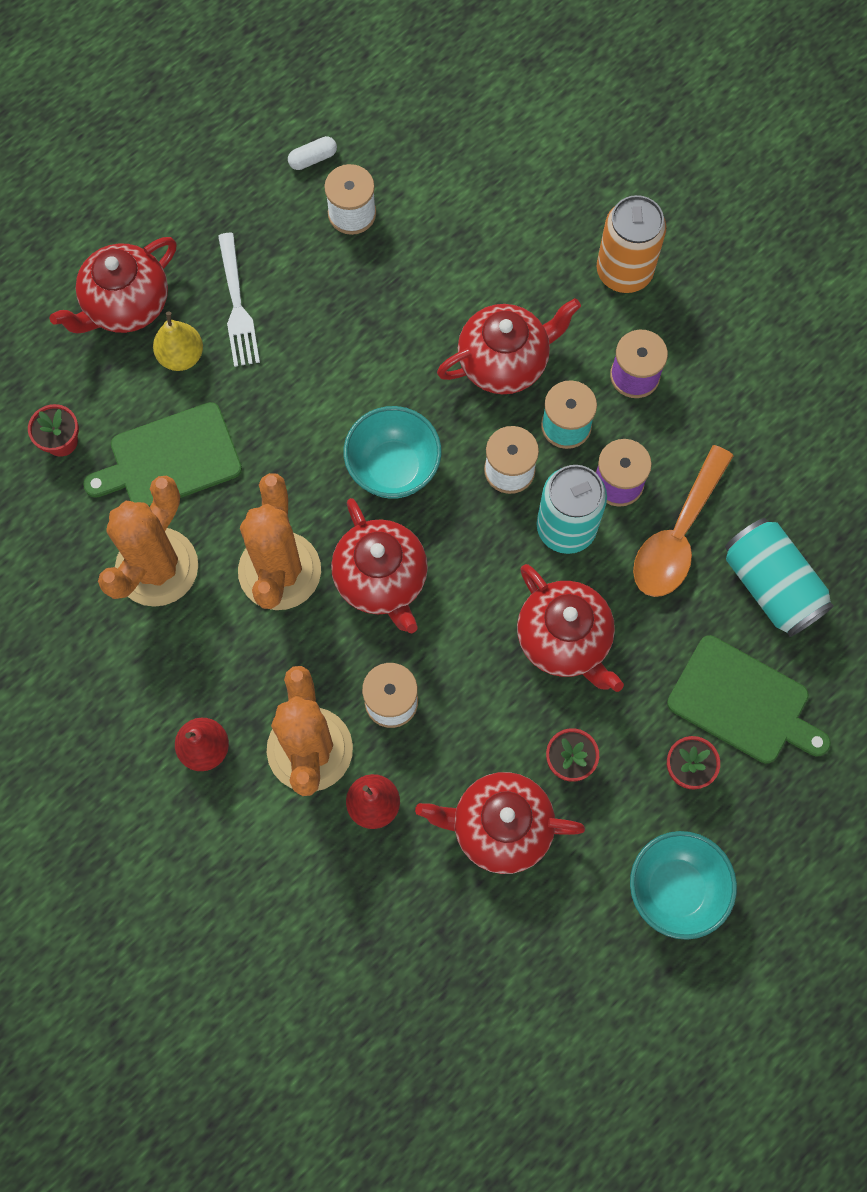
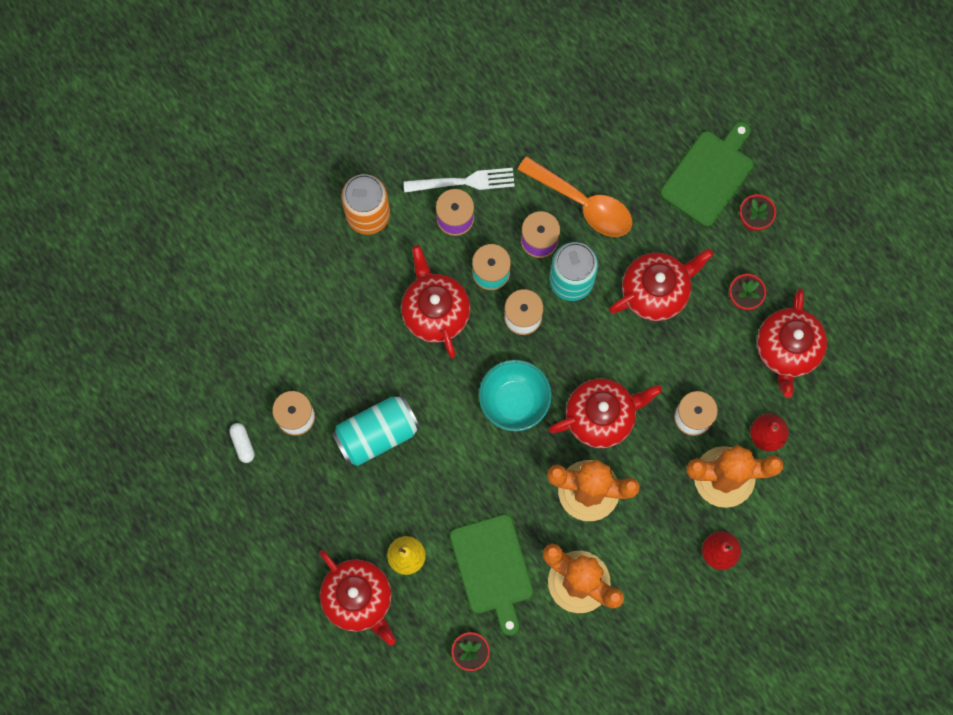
camera: 85 degrees left, 5 degrees up
(237, 306) = (367, 511): white fork -> white fork (464, 181)
(675, 889) = (835, 237): turquoise bowl -> none
(771, 585) = (626, 144): turquoise can -> turquoise can (377, 434)

